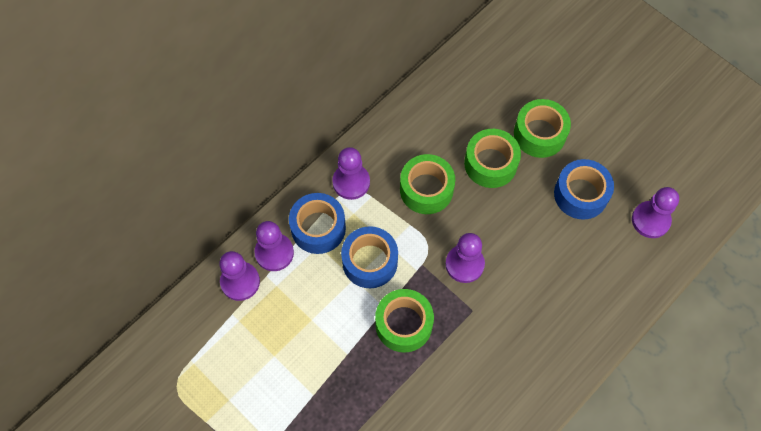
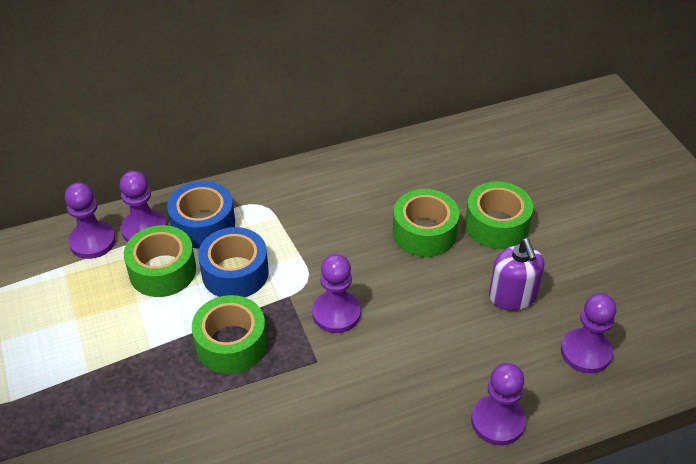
camera: 25 degrees right, 20 degrees down
(351, 182) = (264, 198): purple pawn -> purple pawn (497, 421)
(426, 189) = (339, 231): green tape -> green tape (162, 271)
(580, 194) = (512, 296): blue tape -> purple soap dispenser

